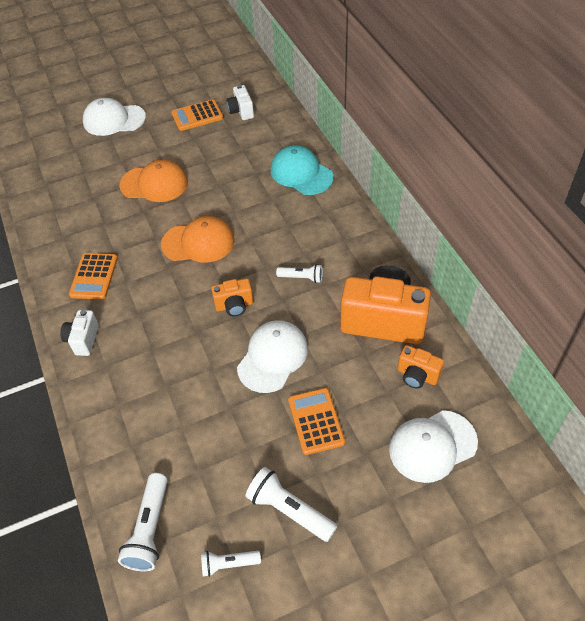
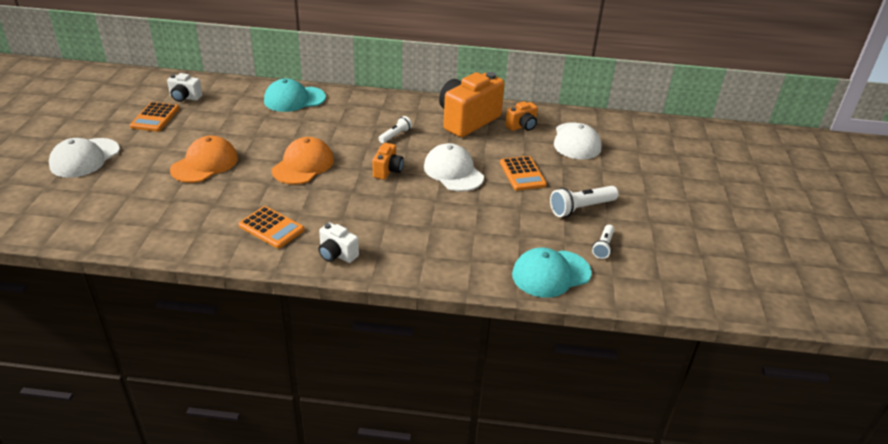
camera: 65 degrees left, 15 degrees down
(149, 529) = (551, 274): white flashlight -> turquoise cap
(316, 421) = (522, 174): orange calculator -> orange calculator turned 120 degrees counterclockwise

